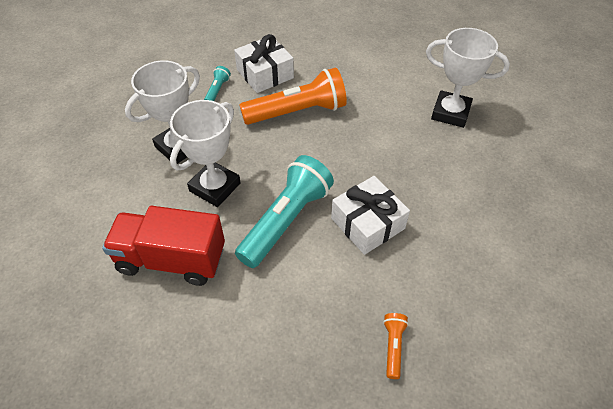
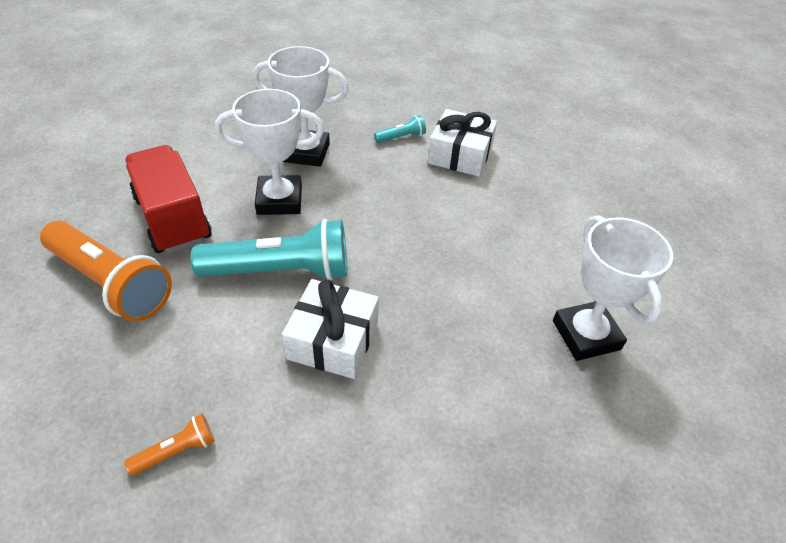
camera: 50 degrees right, 5 degrees down
(297, 112) = (434, 204): orange flashlight -> orange flashlight (111, 283)

